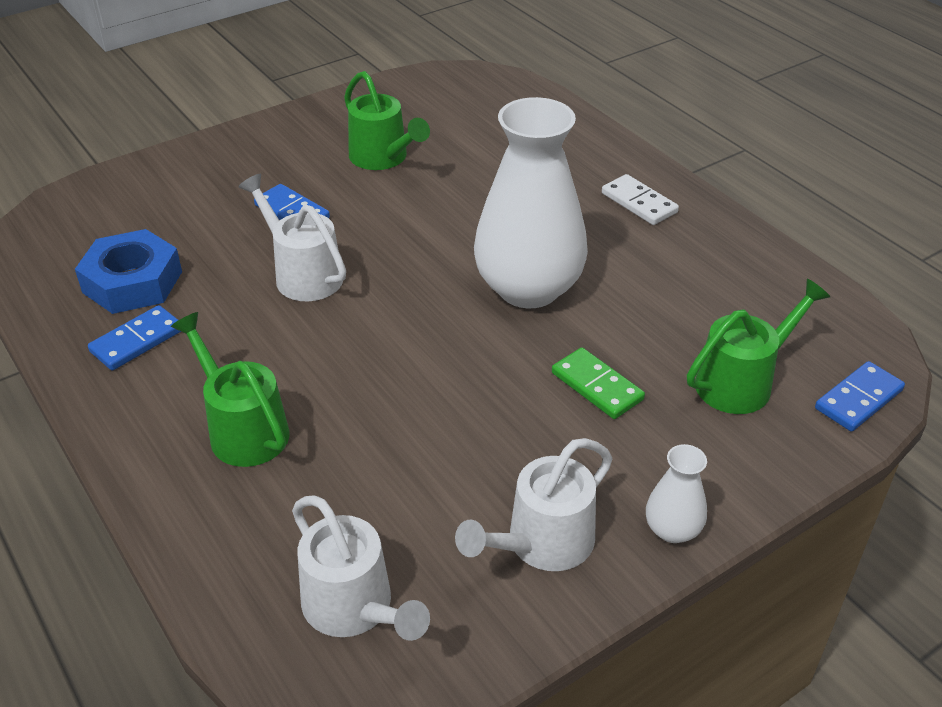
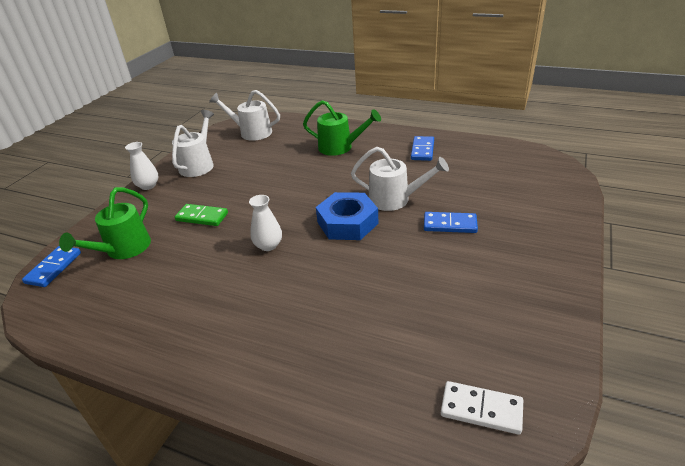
camera: 150 degrees right, 5 degrees down
(132, 282) = (464, 164): blue nut -> blue nut (347, 223)
(383, 158) = (452, 288): green watering can -> none
(528, 288) = (268, 245): white vase -> white vase, size x0.43
(639, 203) = (229, 345): white domino -> white domino (481, 409)

